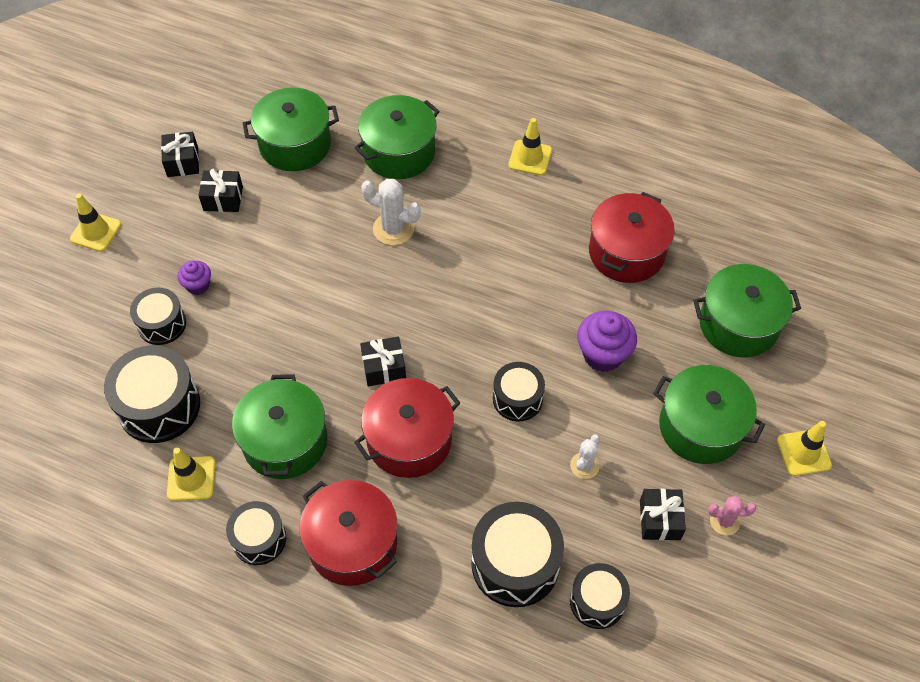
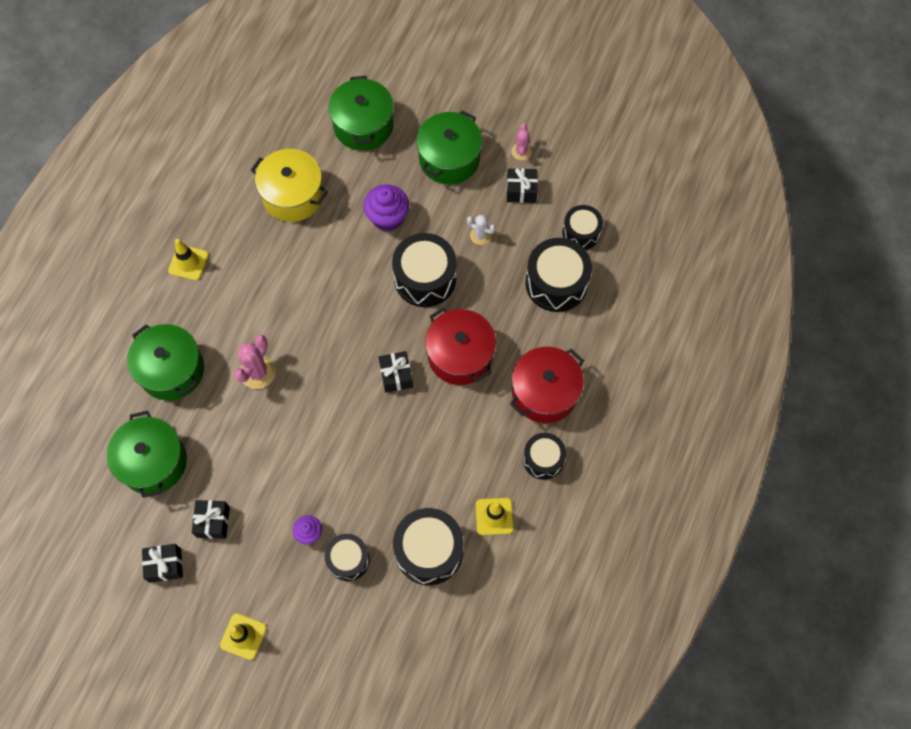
camera: 90 degrees left, 10 degrees up
(285, 441) = (461, 447): green pot -> none
(393, 229) = (257, 372): white cactus -> pink cactus
(517, 398) = (425, 278): black drum -> black drum, size x1.62
(626, 252) = (293, 195): red pot -> yellow pot
(803, 453) = (469, 98): yellow traffic cone -> none

